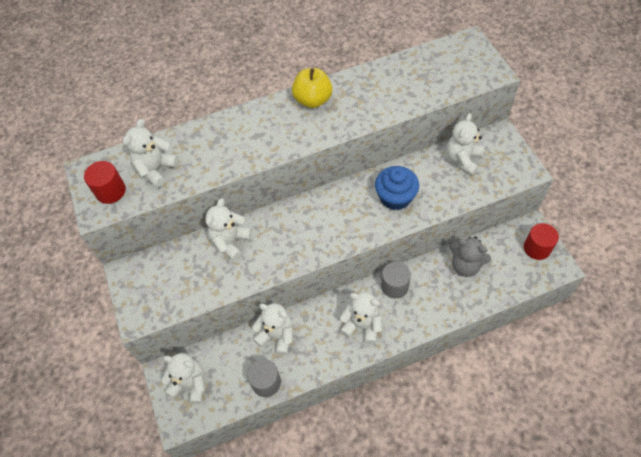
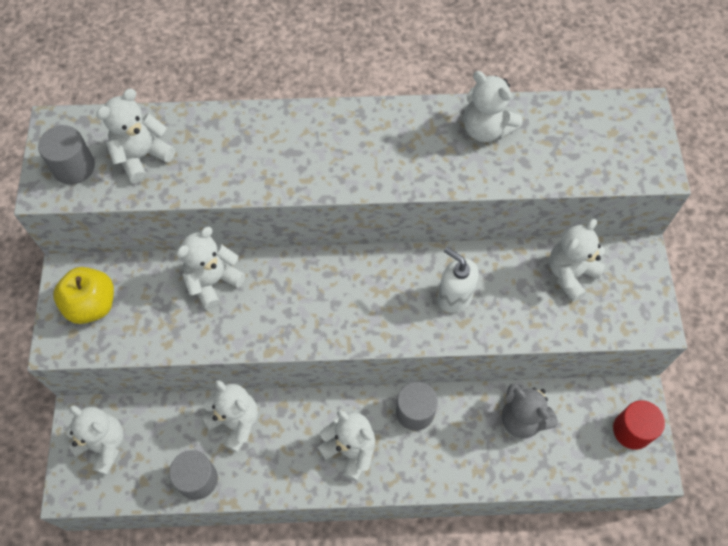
camera: 15 degrees right, 5 degrees up
(110, 191) = (74, 167): red cylinder -> grey cylinder
(313, 100) = (386, 126): yellow apple -> yellow apple (92, 305)
(378, 82) = (486, 129): none -> white teddy bear
(395, 197) = (454, 297): blue cupcake -> white soap dispenser

